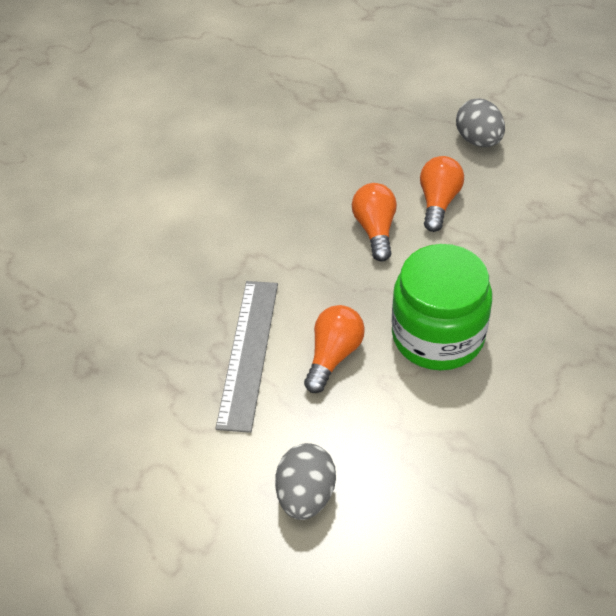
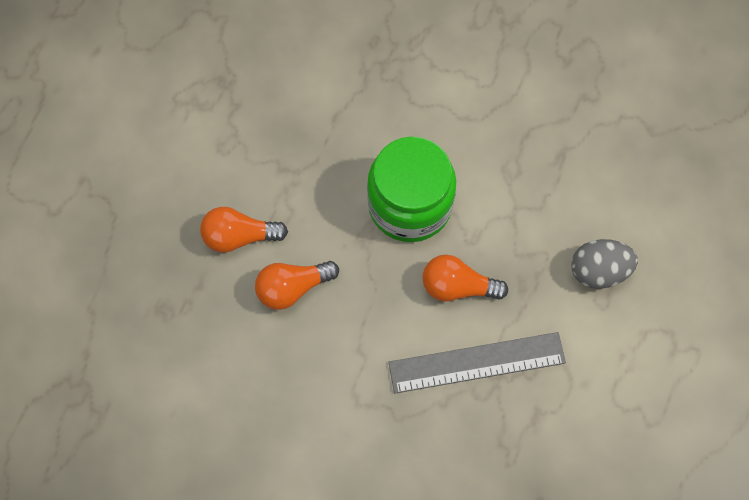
camera: 110 degrees left, 20 degrees up
(478, 141) = (135, 214): grey egg -> none

